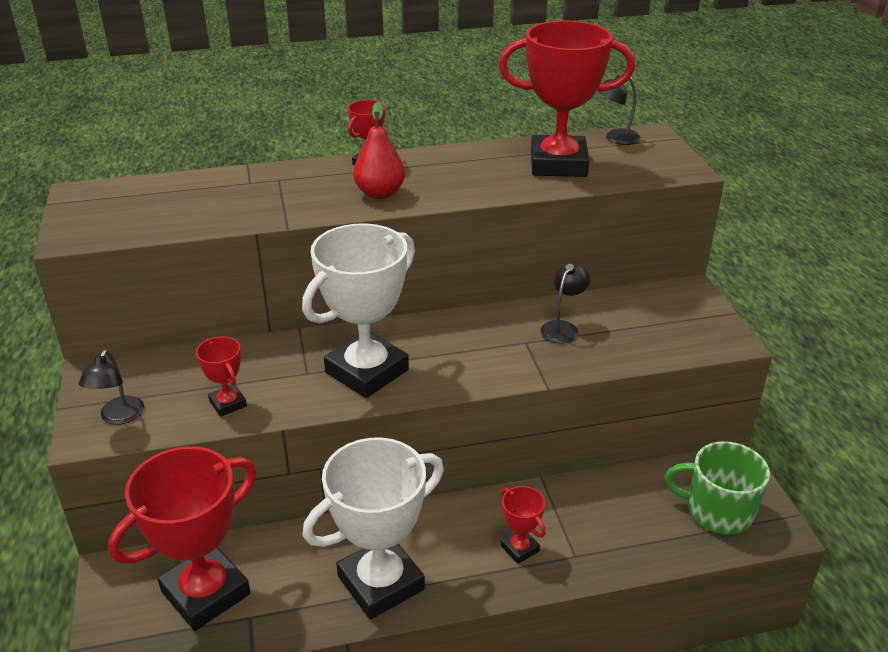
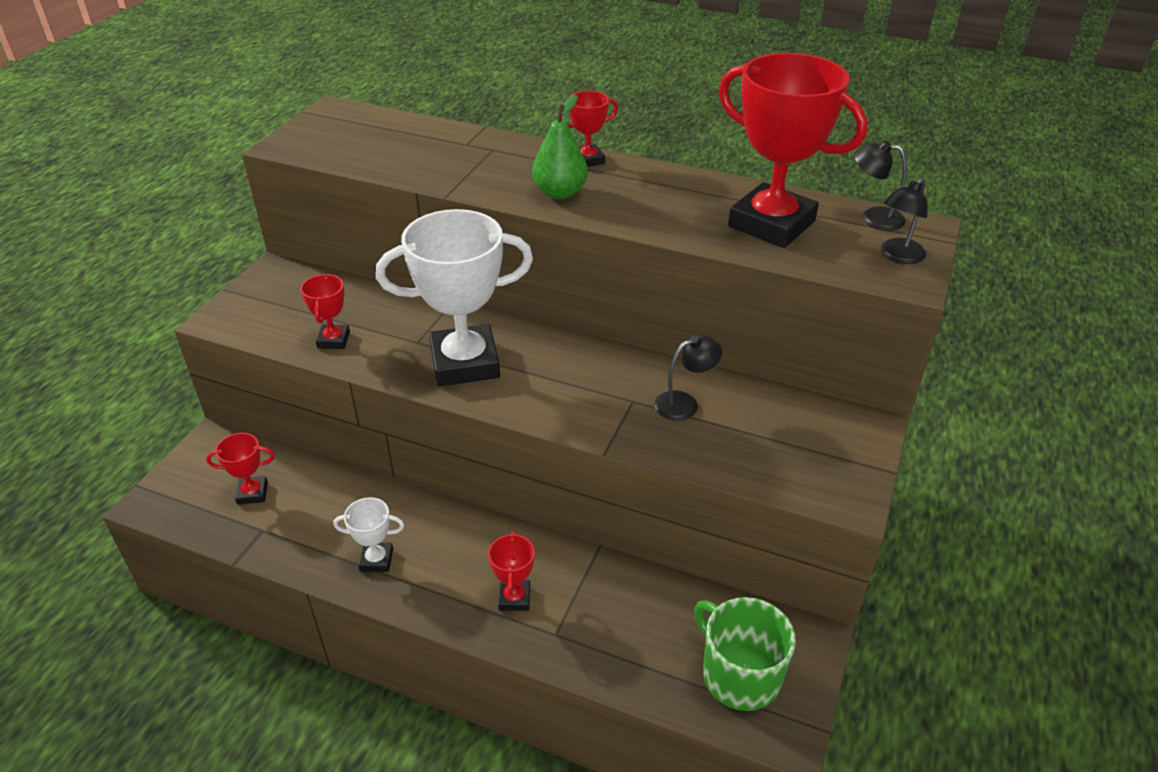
camera: 35 degrees right, 5 degrees up
(118, 417) = (252, 315): black lamp -> black lamp (898, 256)
(206, 593) = (252, 493): red trophy -> red trophy, size x0.46
(380, 193) = (560, 193): red pear -> green pear
(381, 583) = (376, 560): white trophy -> white trophy, size x0.46

